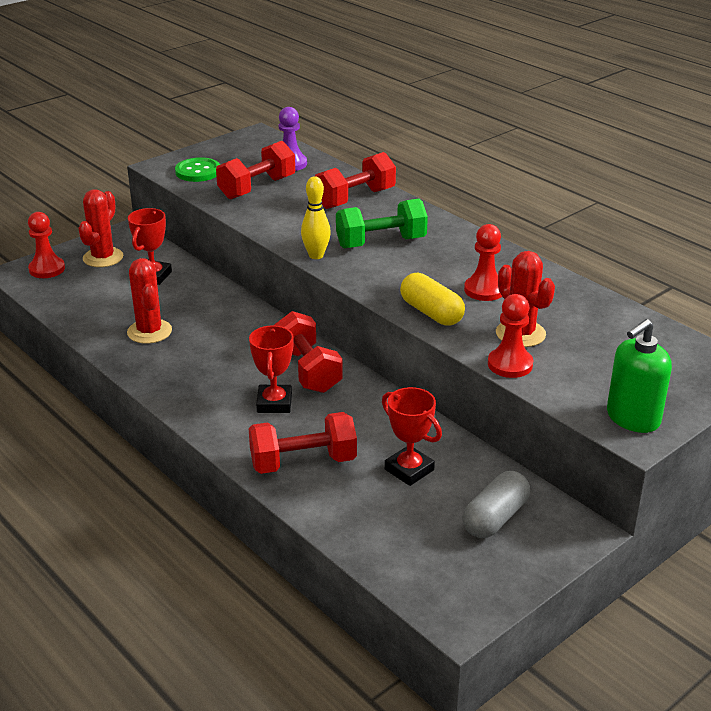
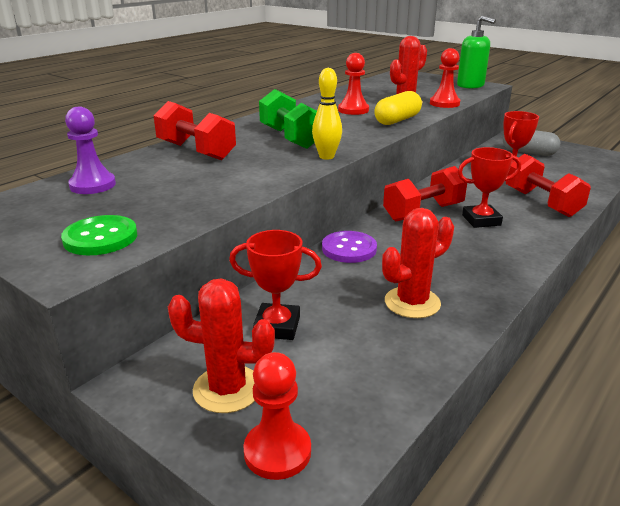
camera: 100 degrees left, 5 degrees down
(248, 316) = (349, 249): none -> purple button
(257, 188) = (164, 195): red dumbbell -> none

